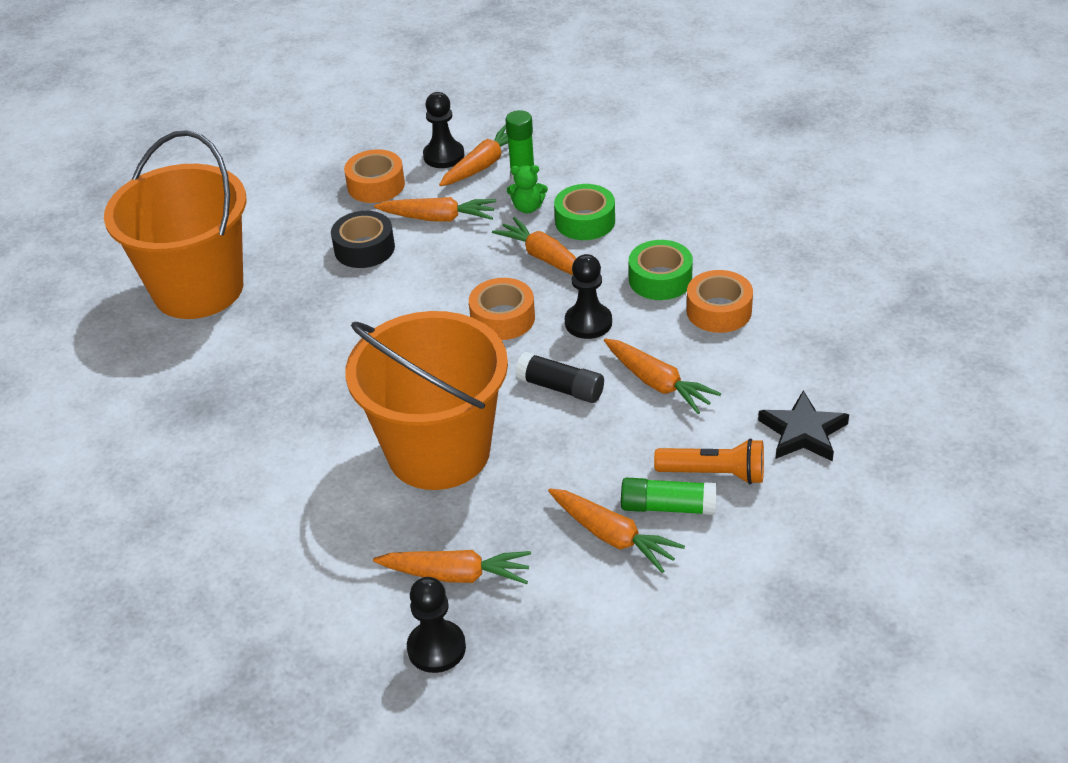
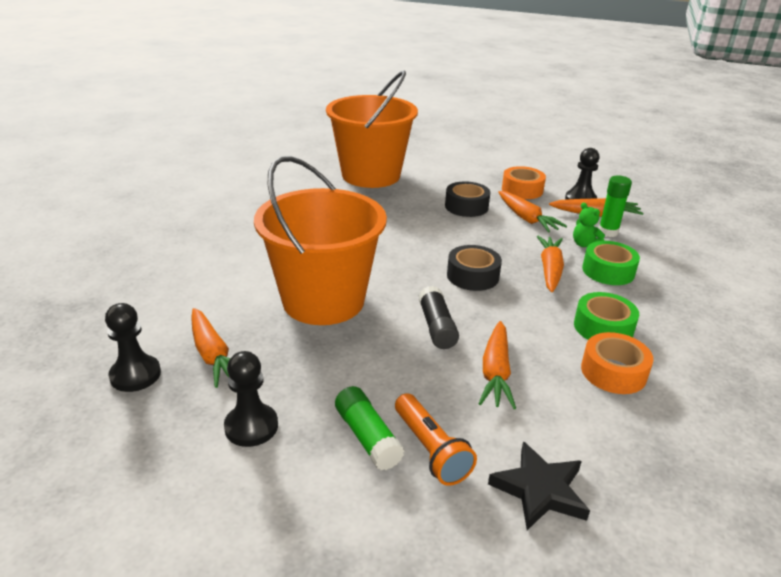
camera: 50 degrees right, 10 degrees down
(502, 318) = (472, 276): orange tape -> black tape
(588, 323) = (515, 313): black pawn -> black pawn (251, 426)
(612, 536) = (308, 418): orange carrot -> none

